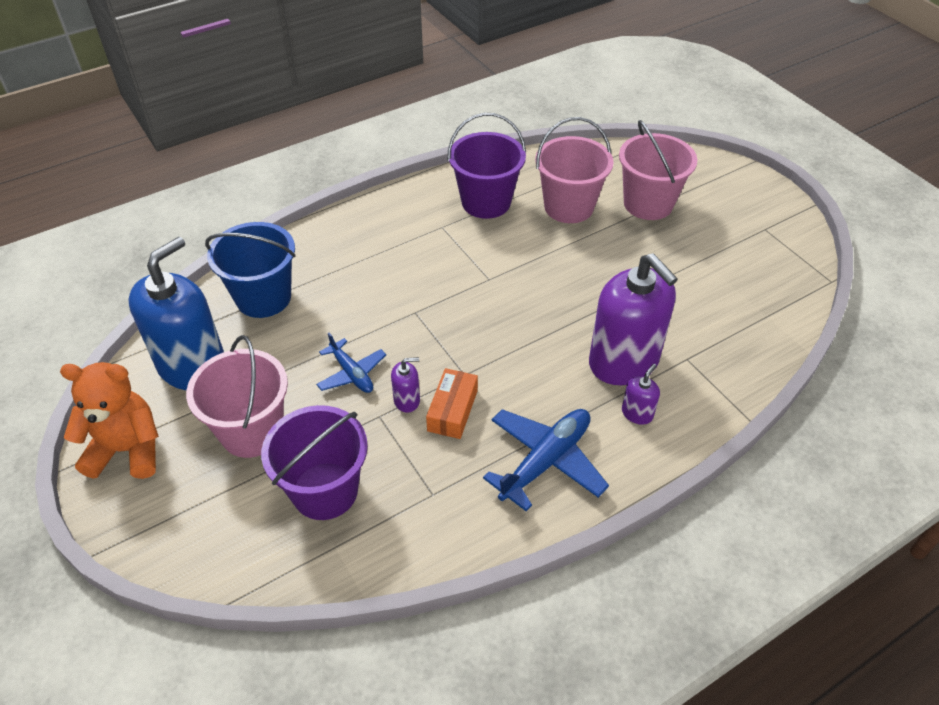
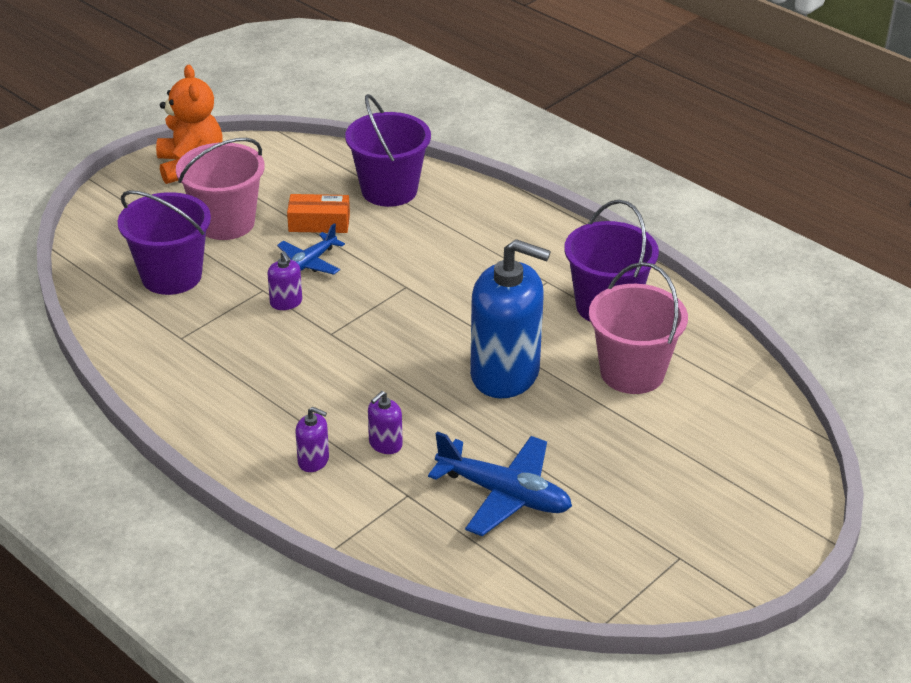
camera: 75 degrees right, 10 degrees down
(192, 366) = (289, 174): blue soap dispenser -> blue soap dispenser (505, 373)
(263, 297) = (389, 190): blue bucket -> purple bucket
(452, 410) = (281, 333): orange box -> orange box (319, 223)
(545, 461) = (234, 402): blue plane -> blue plane (504, 494)
(623, 362) = (385, 444): purple soap dispenser -> purple soap dispenser, size x0.41
(648, 203) = (675, 441): pink bucket -> none

